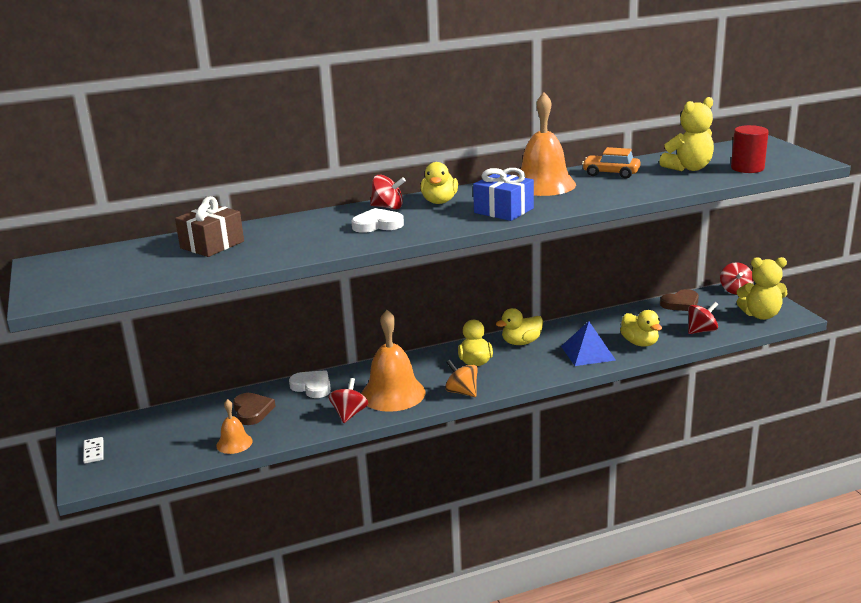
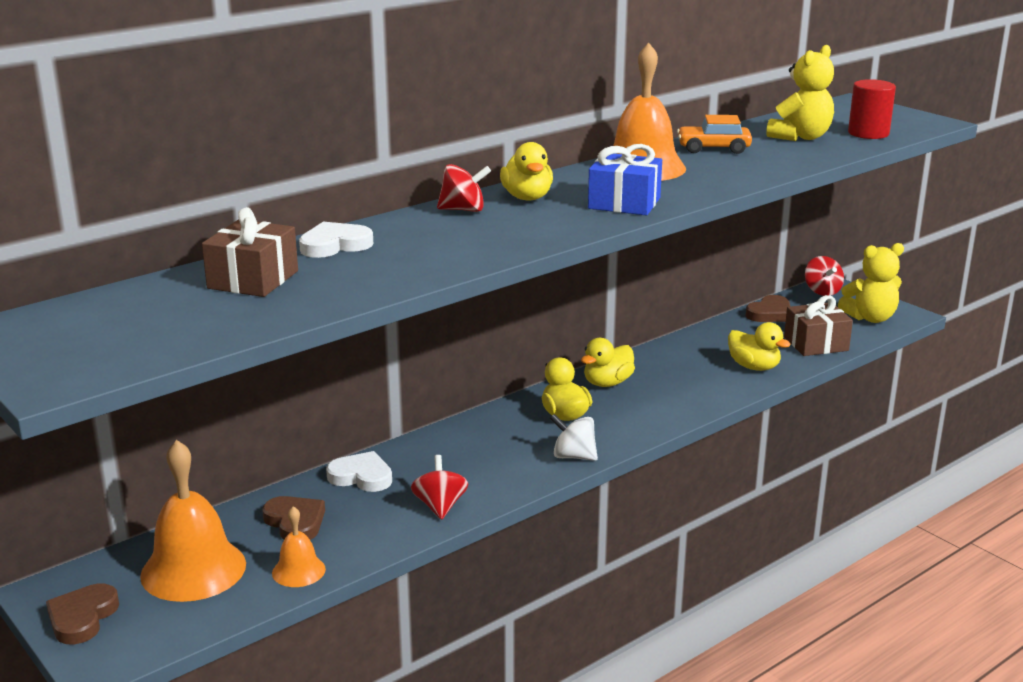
camera: 20 degrees left, 0 degrees up
(93, 452) = (82, 617): white domino -> brown heart
(377, 225) = (471, 233): white heart -> white heart (335, 245)
(393, 394) = (482, 471): orange bell -> orange bell (193, 569)
(462, 392) = (573, 456): orange spinning top -> white spinning top
(588, 353) = (699, 386): blue pyramid -> none
(701, 331) = (816, 344): red spinning top -> brown gift

